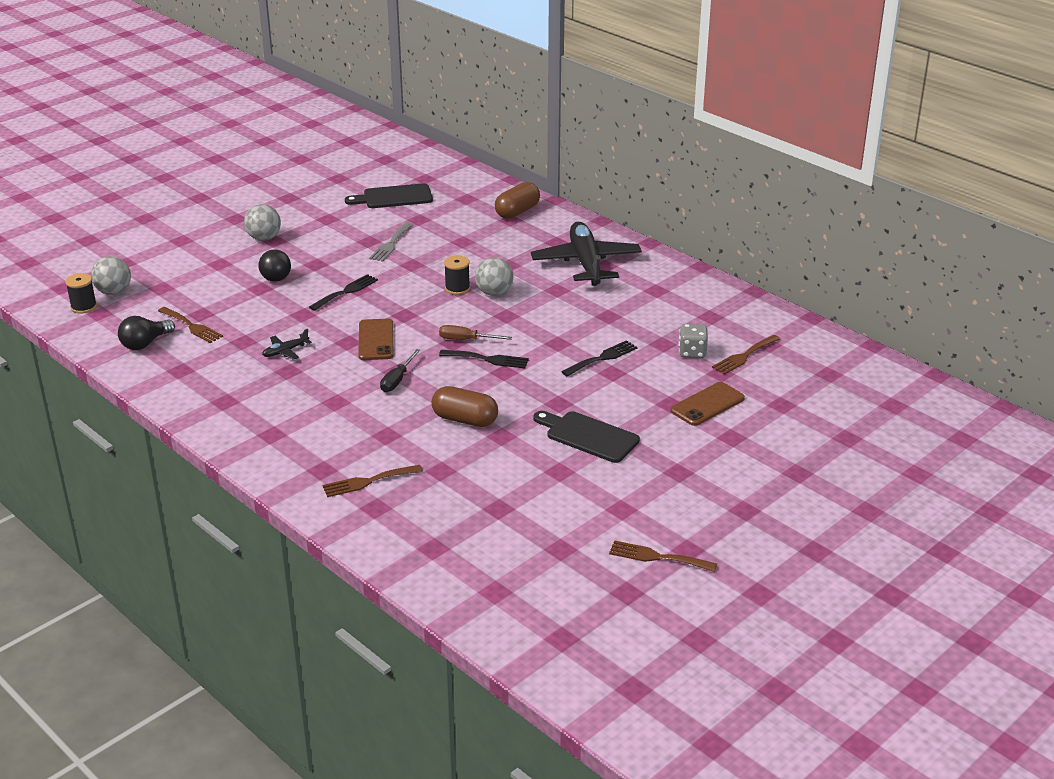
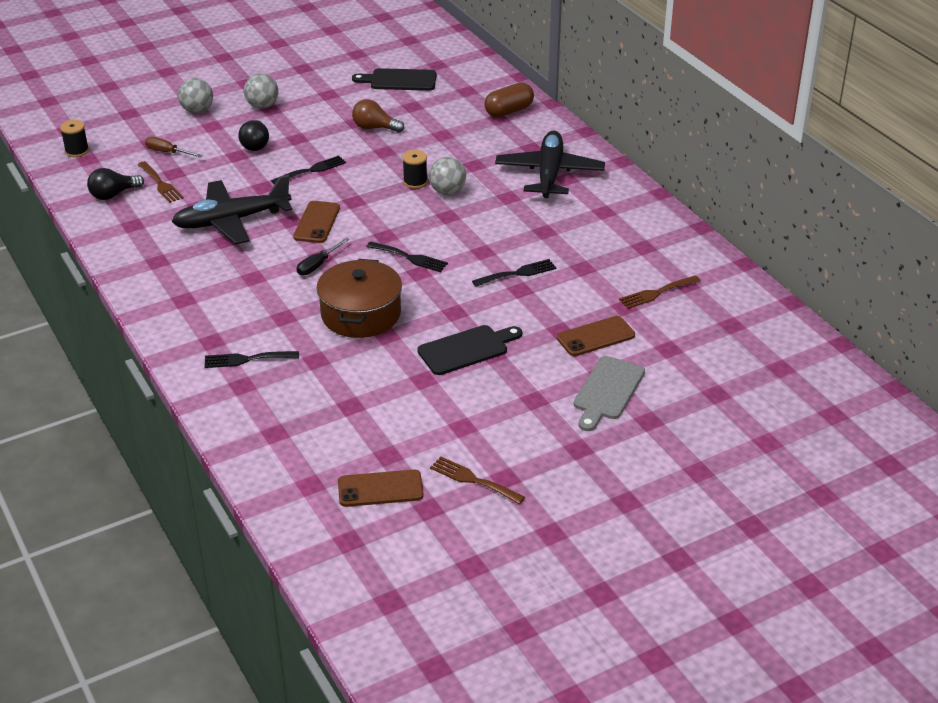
camera: 15 degrees right, 5 degrees up
(114, 292) = (108, 140): grey ball -> grey ball (197, 110)
(285, 351) = (231, 221): black plane -> black plane, size x2.46
(368, 481) = (246, 359): brown fork -> black fork
(391, 244) = (374, 128): grey fork -> brown light bulb
(465, 420) = (361, 314): brown capsule -> brown pot
(466, 340) = (399, 235): brown screwdriver -> brown screwdriver (167, 152)
(569, 582) = (380, 489): none -> brown phone
(588, 436) = (467, 349): black cutting board -> black cutting board turned 105 degrees clockwise
(692, 352) = (607, 281): grey dice -> none
(744, 452) = (607, 391): none -> grey cutting board

